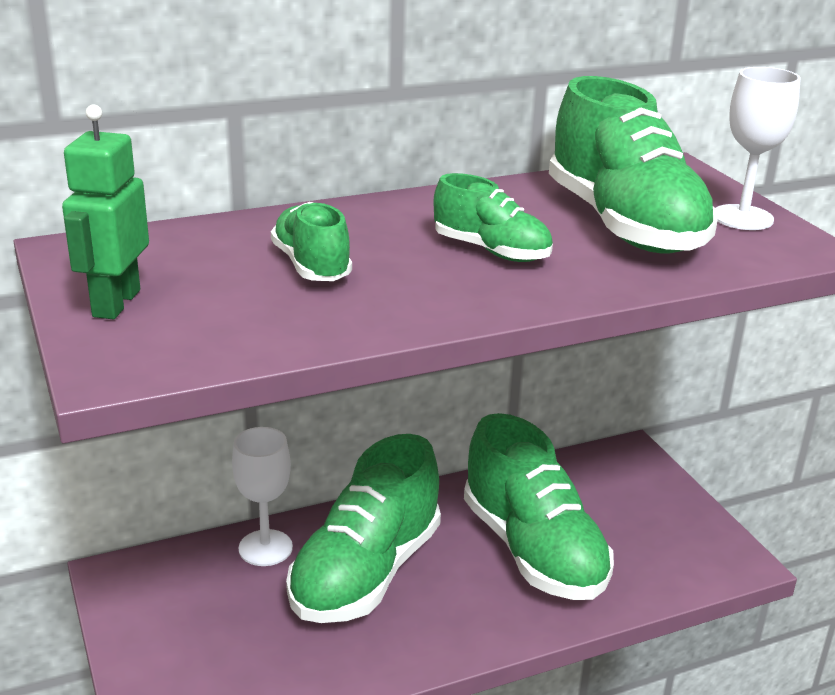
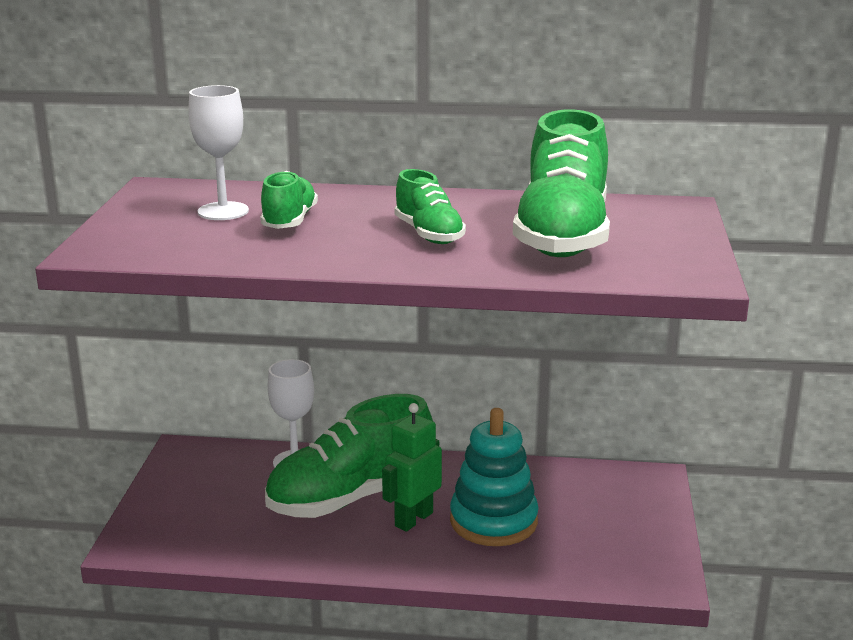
camera: 30 degrees right, 5 degrees down
(115, 303) = (140, 220): green robot -> green robot (413, 519)
(533, 550) = (493, 521): green shoe -> turquoise stacking toy
(742, 218) = (676, 248): white goblet -> white goblet (223, 211)

